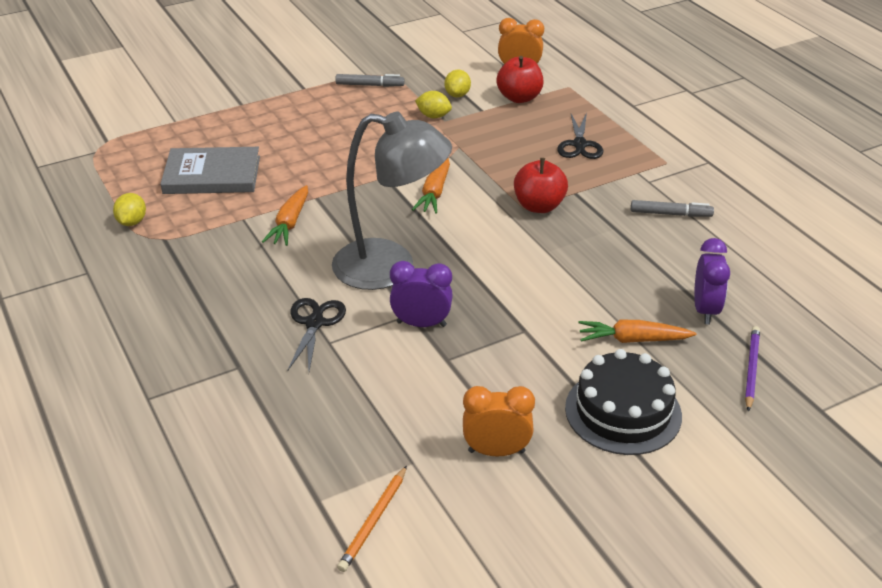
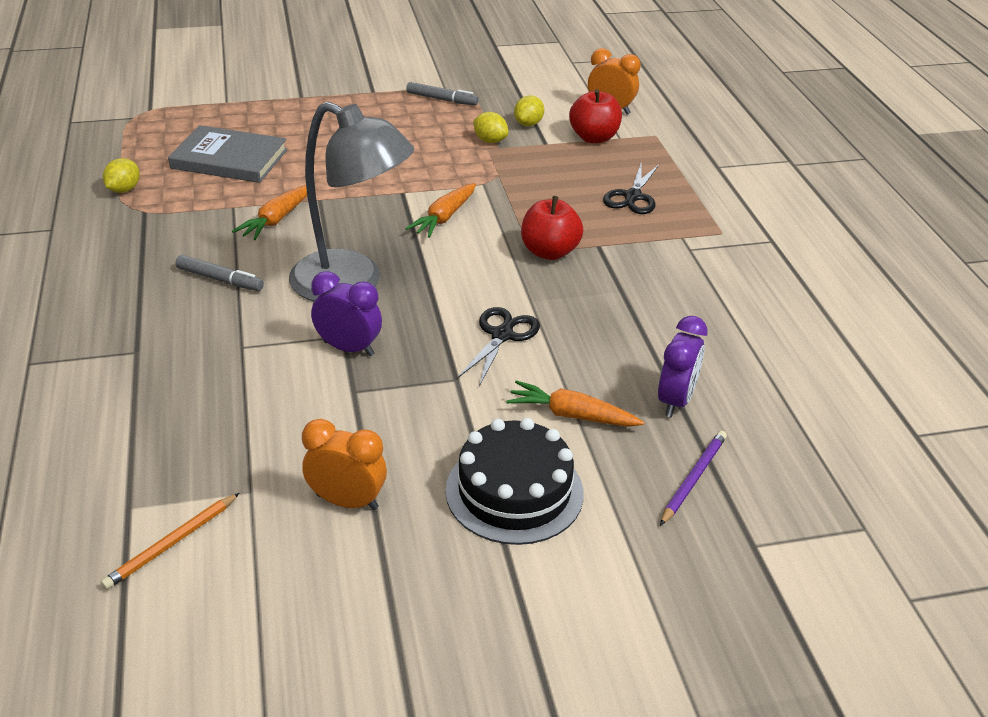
camera: 15 degrees right, 0 degrees up
(314, 323) = (239, 324): black scissors -> black scissors (502, 335)
(670, 214) = (695, 288): grey marker -> grey marker (220, 279)

